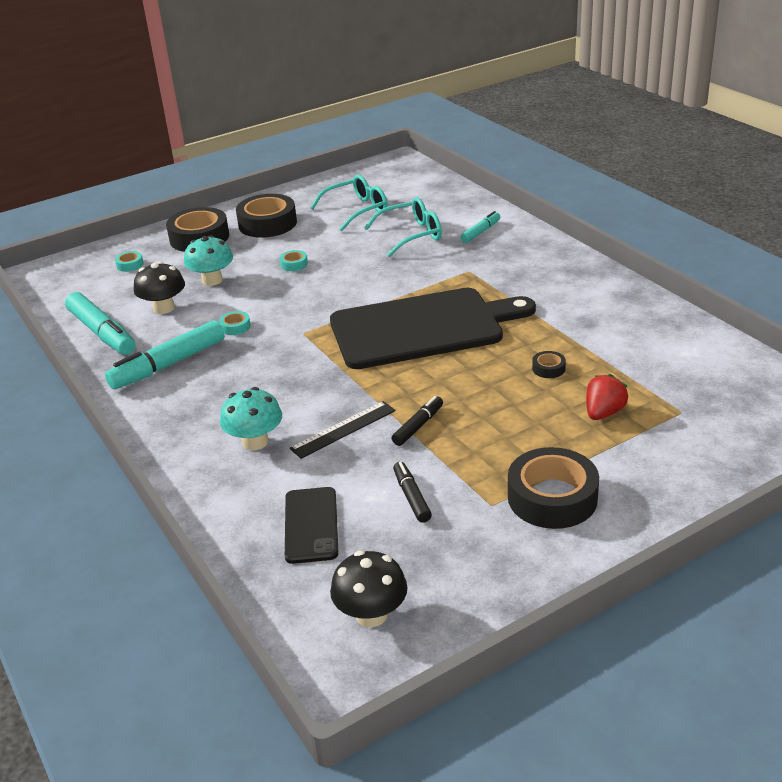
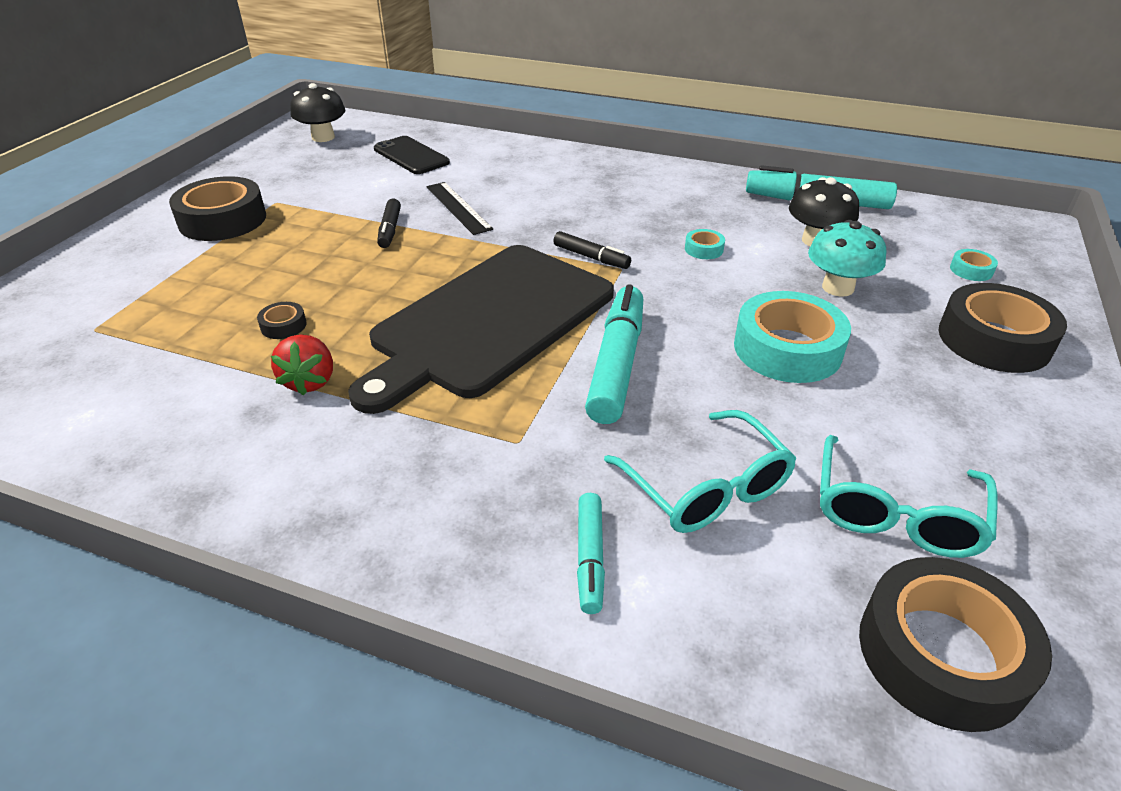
camera: 140 degrees right, 5 degrees up
(168, 365) = (698, 200): turquoise marker -> turquoise marker (617, 364)
(255, 442) = (522, 179): turquoise mushroom -> none
(267, 223) = (968, 408): black tape -> black tape (942, 653)
(294, 264) = (787, 349): turquoise tape -> turquoise tape, size x2.31
(343, 429) = (458, 207): black ruler -> black ruler turned 45 degrees counterclockwise
(411, 235) = (707, 488): turquoise glasses -> turquoise glasses turned 60 degrees counterclockwise
(411, 497) = (348, 188): black marker -> black marker (591, 257)
(603, 413) = (193, 299): red strawberry -> red strawberry (310, 381)

